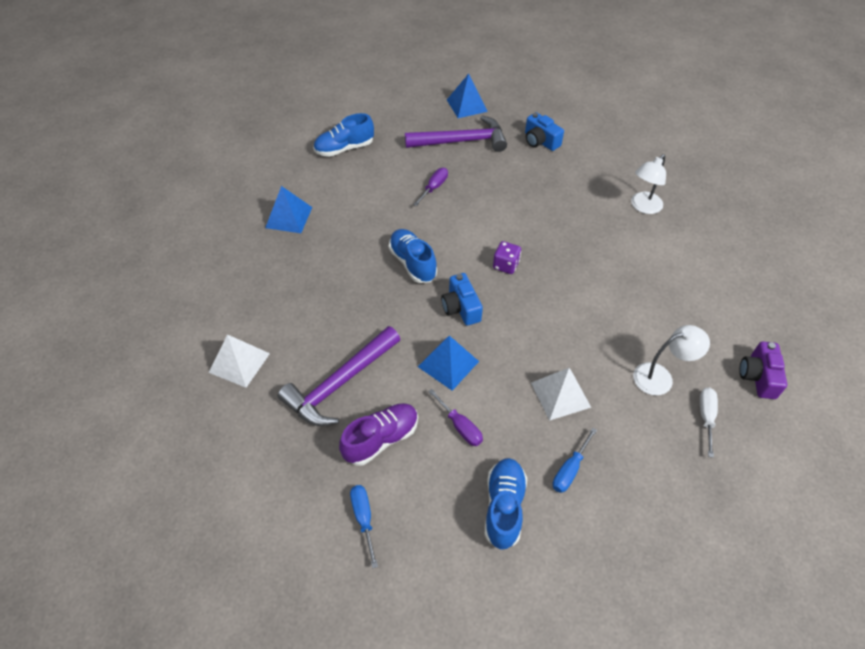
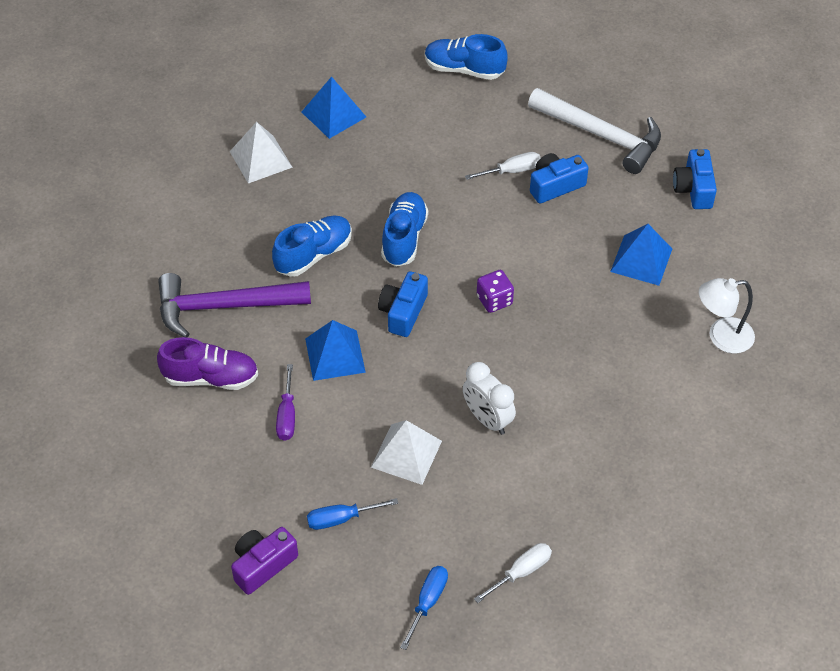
camera: 40 degrees right, 0 degrees up
(239, 362) = (160, 230): white pyramid -> white pyramid (261, 159)
(364, 518) = (135, 429): blue screwdriver -> blue screwdriver (427, 602)
(434, 187) = (512, 171): purple screwdriver -> white screwdriver
(461, 141) = (601, 135): purple hammer -> white hammer
(467, 105) = (657, 94): blue pyramid -> blue pyramid (641, 260)
(467, 181) = (555, 186): none -> blue camera
(504, 507) = (253, 504): blue shoe -> blue shoe (313, 255)
(581, 338) = (487, 419): none -> white clock
(660, 377) = (522, 508): white lamp -> none
(758, 377) = (622, 579): purple camera -> purple camera (263, 565)

